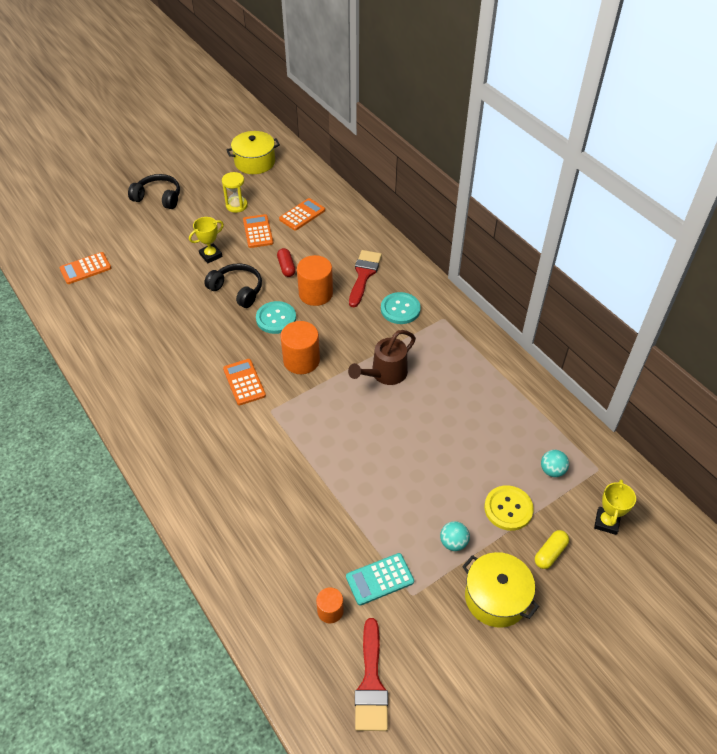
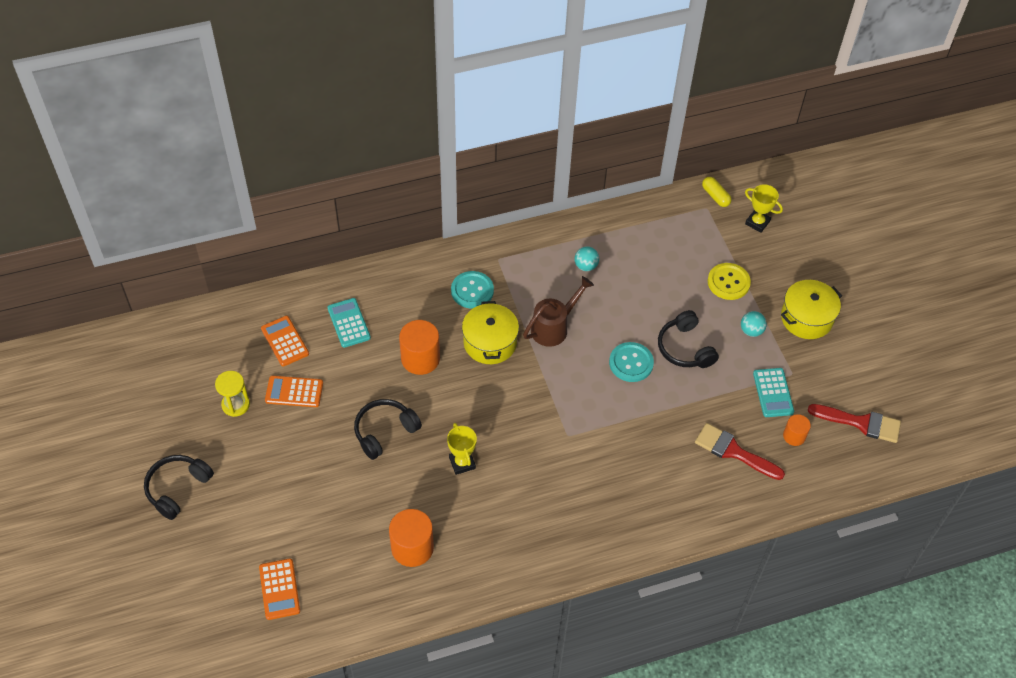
camera: 75 degrees left, 5 degrees up
(211, 255) = (314, 448): yellow trophy -> yellow trophy (462, 463)
(244, 382) = (523, 451): orange calculator -> none
(255, 162) = (159, 368): yellow pot -> yellow pot (490, 342)
(276, 318) = (443, 403): turquoise button -> turquoise button (631, 363)
(286, 267) = (367, 376): red capsule -> none
(301, 360) = (511, 394): orange cylinder -> orange cylinder (412, 547)
(333, 244) = (348, 323): none -> turquoise calculator
(364, 275) = (409, 308): red brush -> red brush (733, 451)
(385, 374) = (553, 327): brown watering can -> brown watering can turned 105 degrees counterclockwise
(405, 484) = (685, 348): none -> black headphones
(550, 553) = (776, 269): yellow capsule -> yellow capsule (715, 196)
(552, 470) = (699, 239): turquoise ball -> turquoise ball (586, 266)

